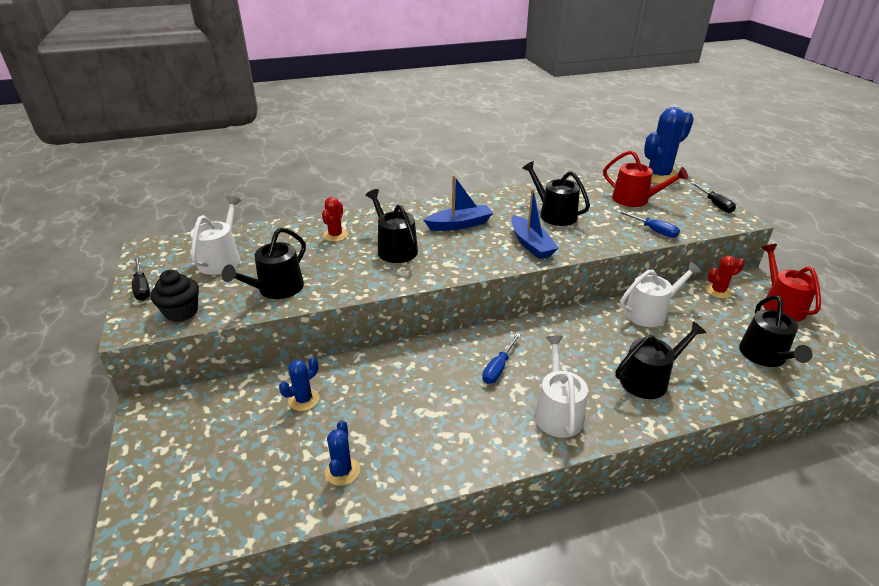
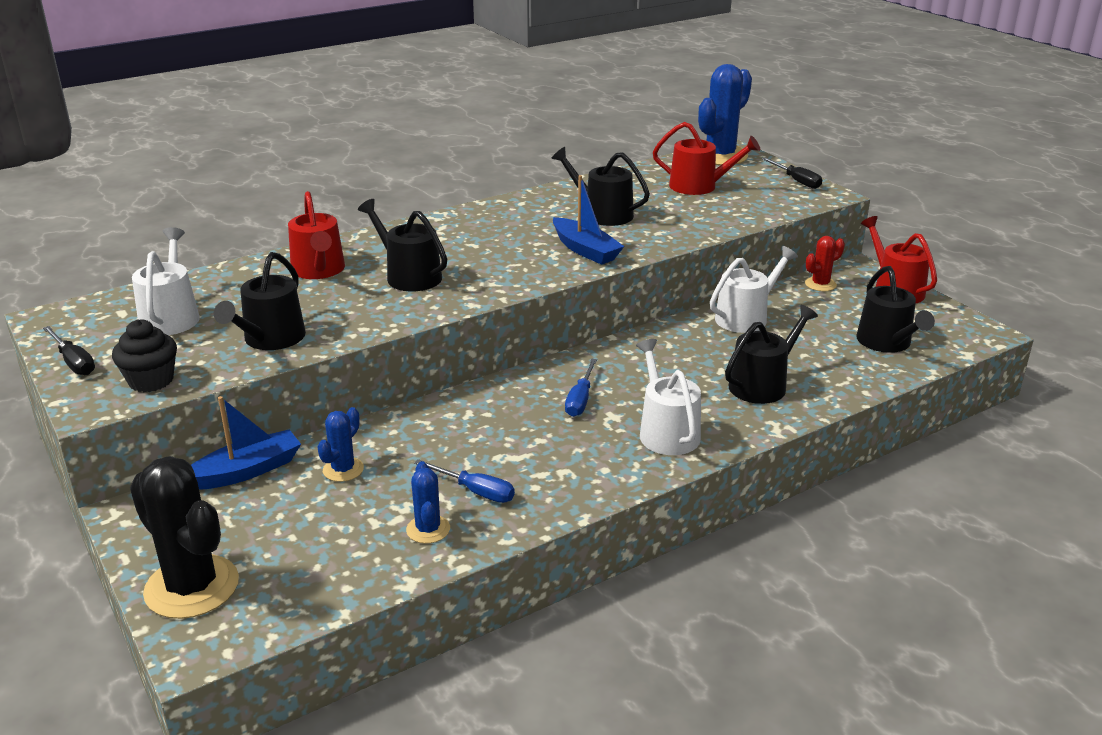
camera: 15 degrees left, 5 degrees down
(155, 488) = (192, 587): none -> black cactus
(335, 235) = (319, 270): red cactus -> red watering can
(459, 224) = (484, 239): blue boat -> blue boat (247, 471)
(653, 230) = (730, 218): blue screwdriver -> blue screwdriver (475, 491)

